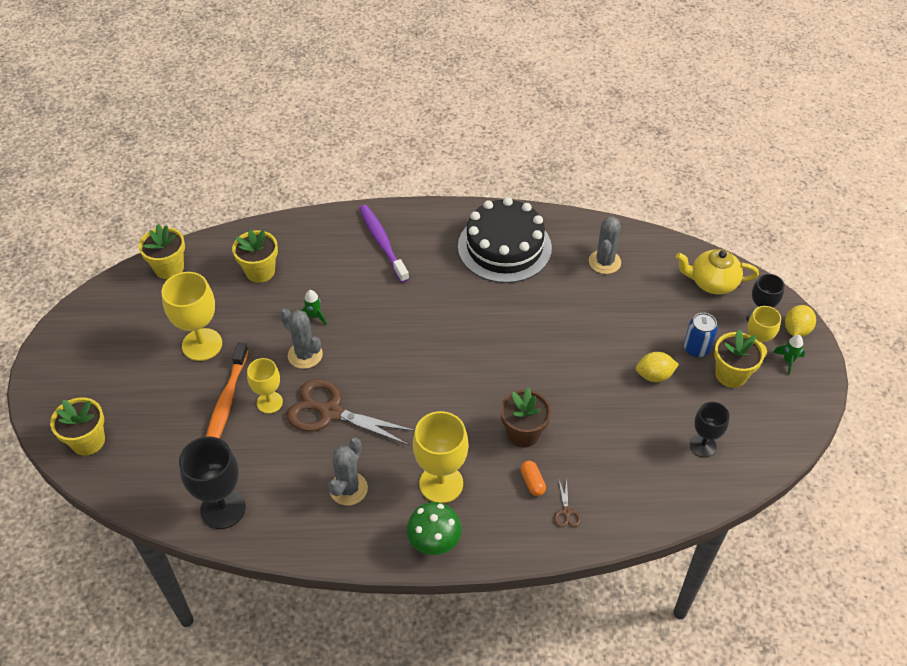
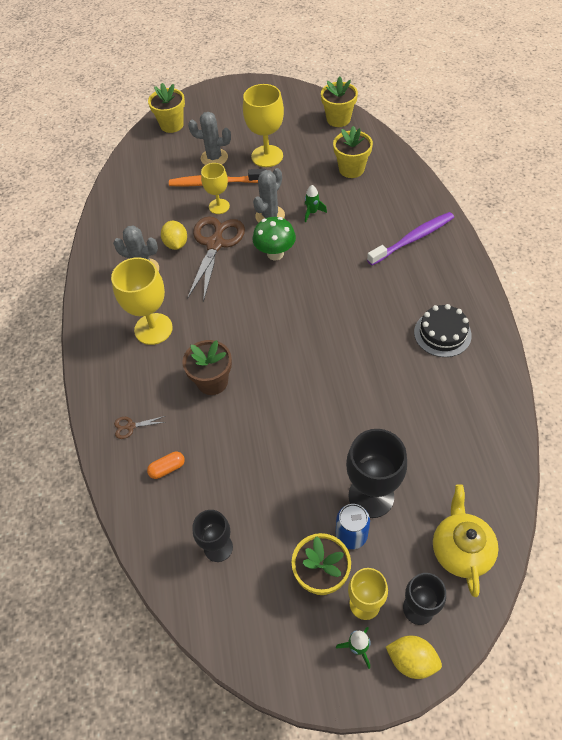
camera: 85 degrees right, 5 degrees up
(223, 508) = (122, 204): black goblet -> black goblet (371, 496)
(434, 543) = (97, 334): green mushroom -> green mushroom (275, 254)
(504, 247) = (442, 333): black cake -> black cake, size x0.57
(532, 482) = (160, 396): orange capsule -> orange capsule (167, 468)
(604, 262) = (454, 428): grey cactus -> grey cactus (214, 158)
(654, 375) = (303, 492): yellow lemon -> yellow lemon (176, 244)

